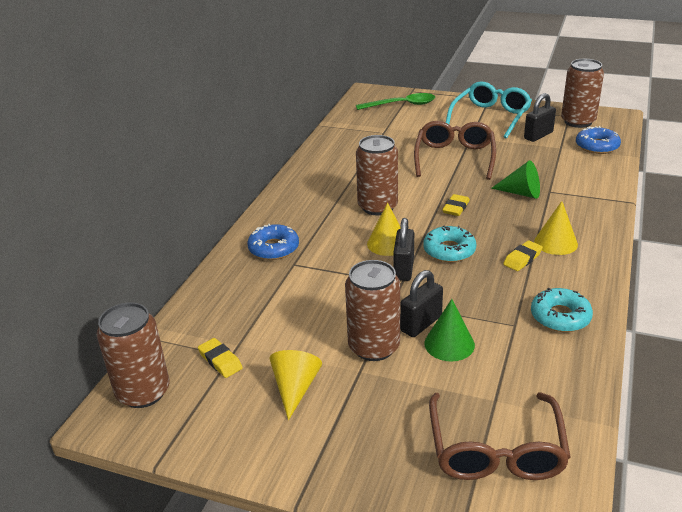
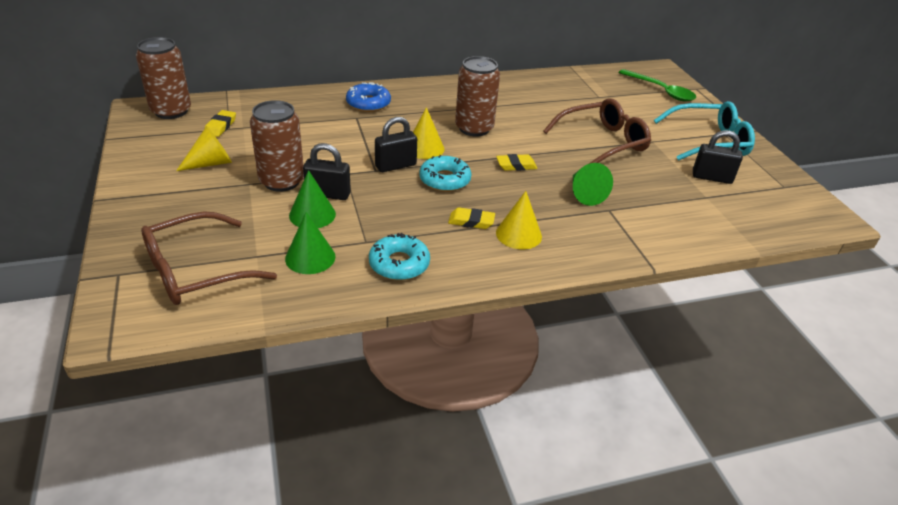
camera: 50 degrees right, 5 degrees up
(519, 366) = (310, 257): none -> green cone
(578, 121) = (780, 195): brown can -> none
(597, 146) = (742, 219): blue donut -> none

